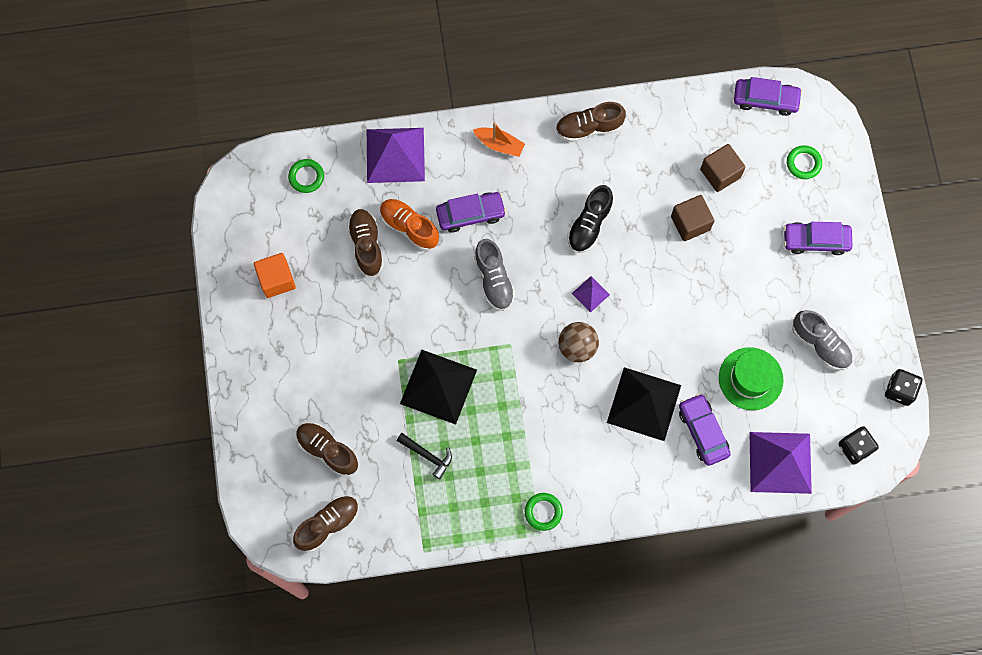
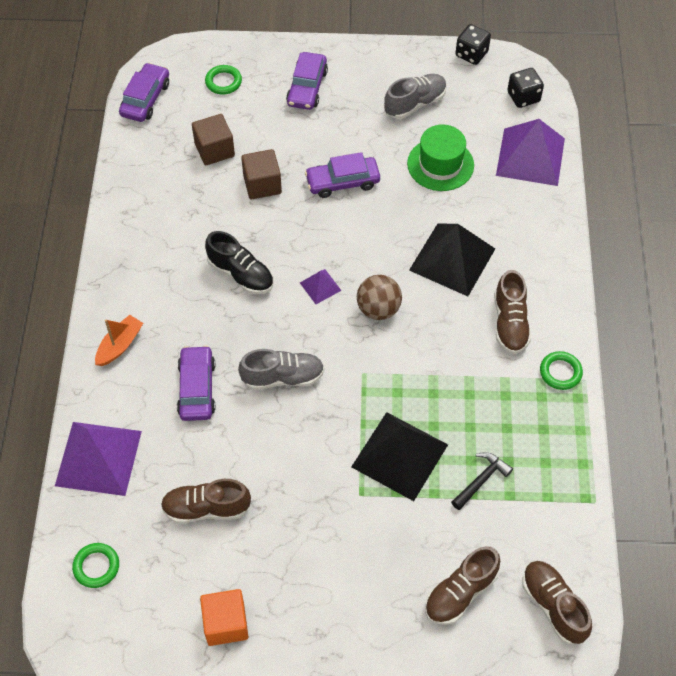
camera: 80 degrees left, 15 degrees down
(409, 227) = (196, 456): orange shoe -> none
(589, 128) = (127, 255): brown shoe -> brown shoe (510, 323)
(703, 431) = (490, 213): purple car -> purple car (342, 182)

